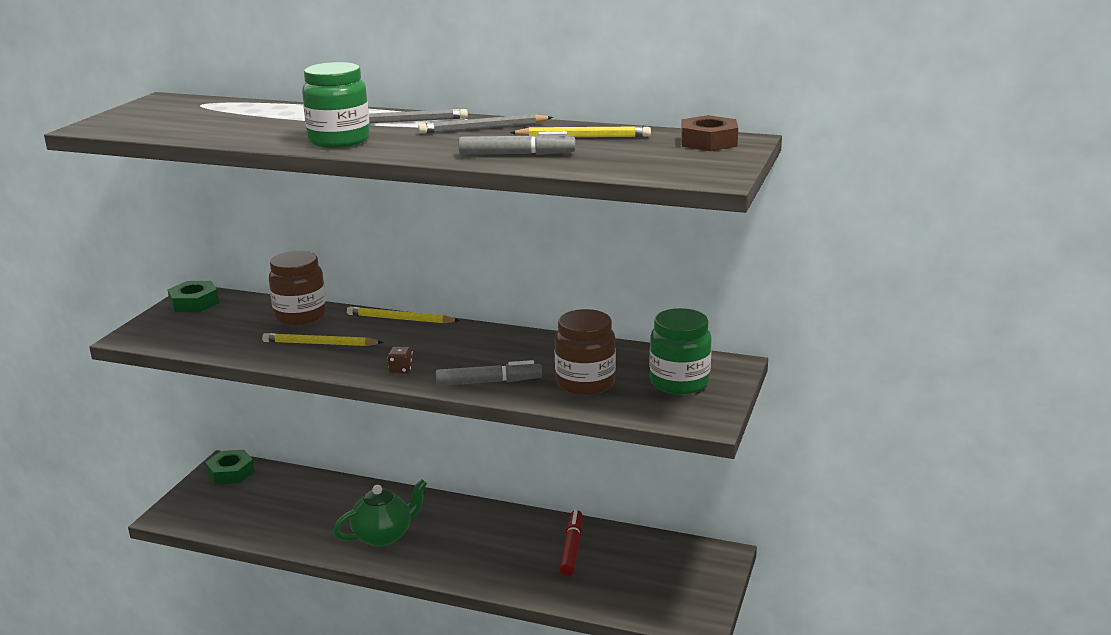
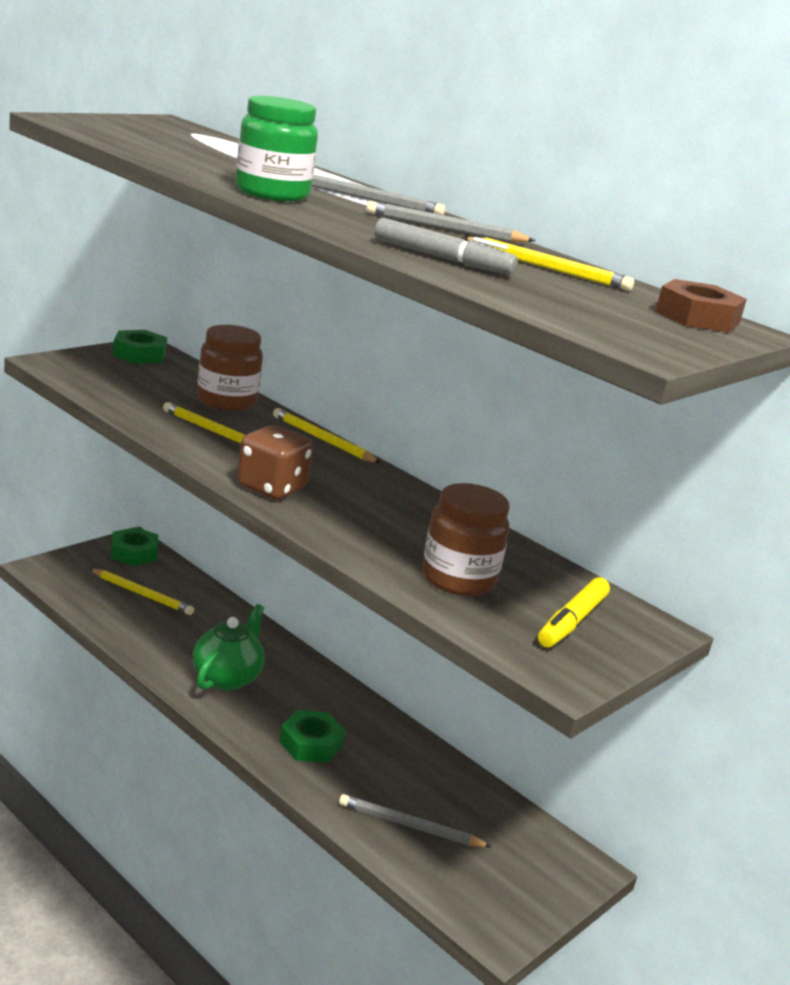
camera: 20 degrees right, 0 degrees up
(265, 502) = (142, 594): none -> yellow pencil
(383, 536) = (227, 677): green teapot -> green teapot turned 60 degrees counterclockwise
(401, 369) = (271, 488): brown dice -> brown dice, size x2.14
(482, 556) = (311, 743): none -> green nut
(489, 382) = (351, 536): grey marker -> none
(571, 548) = (414, 779): red marker -> none
(592, 580) = (410, 826): none -> grey pencil
(679, 382) = (572, 622): green jar -> yellow marker

